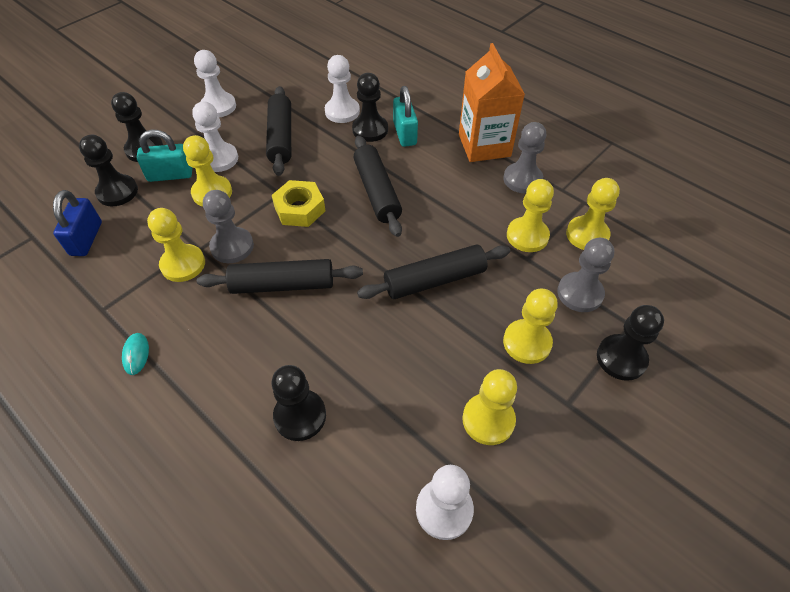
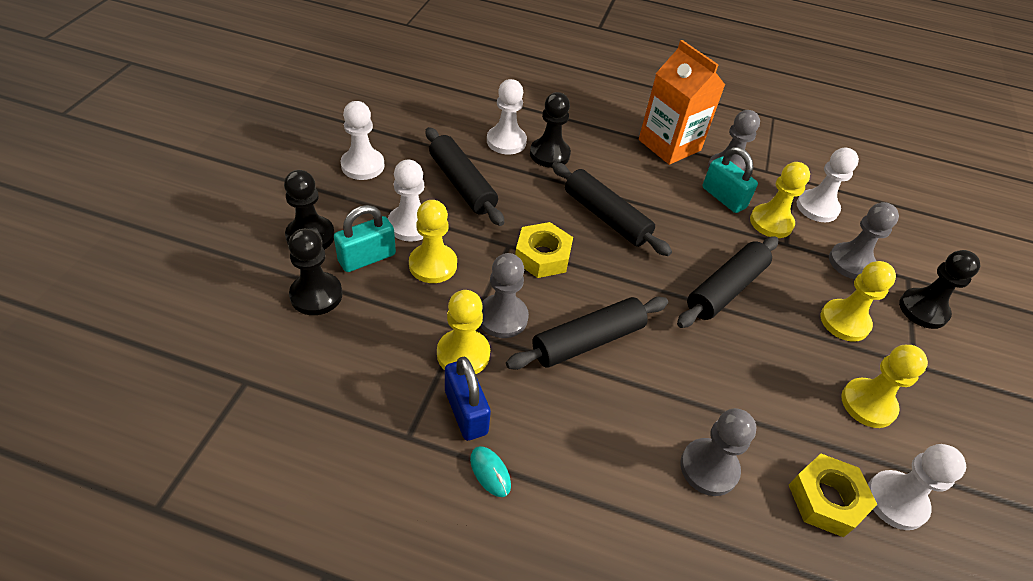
camera: 30 degrees left, 5 degrees down
(86, 239) = (321, 361): blue padlock -> blue padlock (466, 412)
(300, 416) = (709, 468): black pawn -> grey pawn
(380, 481) = (826, 499): none -> yellow nut
(405, 133) = (587, 150): turquoise padlock -> turquoise padlock (723, 198)
(587, 235) = (817, 207): yellow pawn -> white pawn

